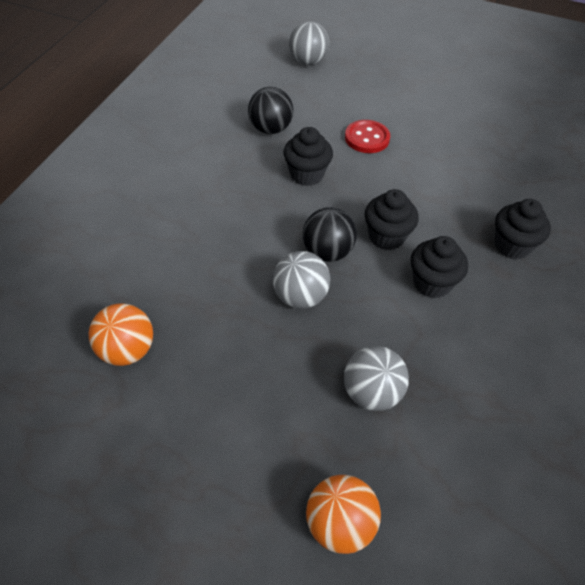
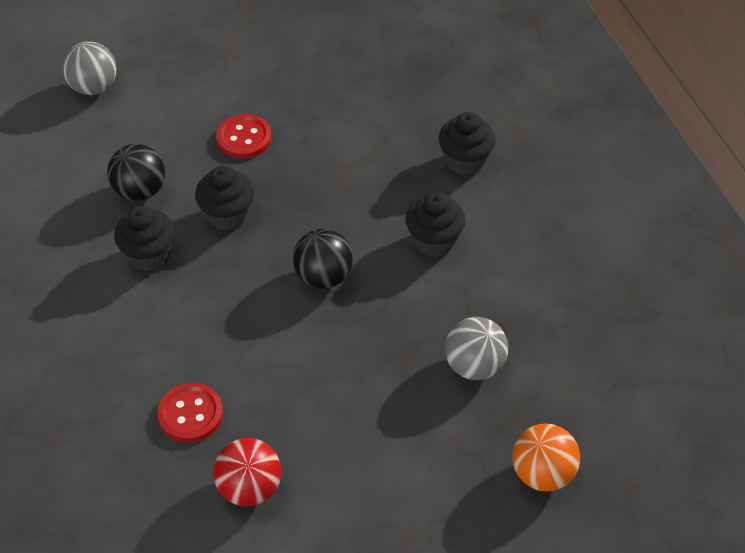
camera: 40 degrees left, 0 degrees up
(127, 350) = (250, 488): orange ball -> red ball
(148, 275) = (190, 414): none -> red button
(300, 297) = (342, 332): grey ball -> none
(386, 237) = (358, 226): black cupcake -> black cupcake (149, 255)

